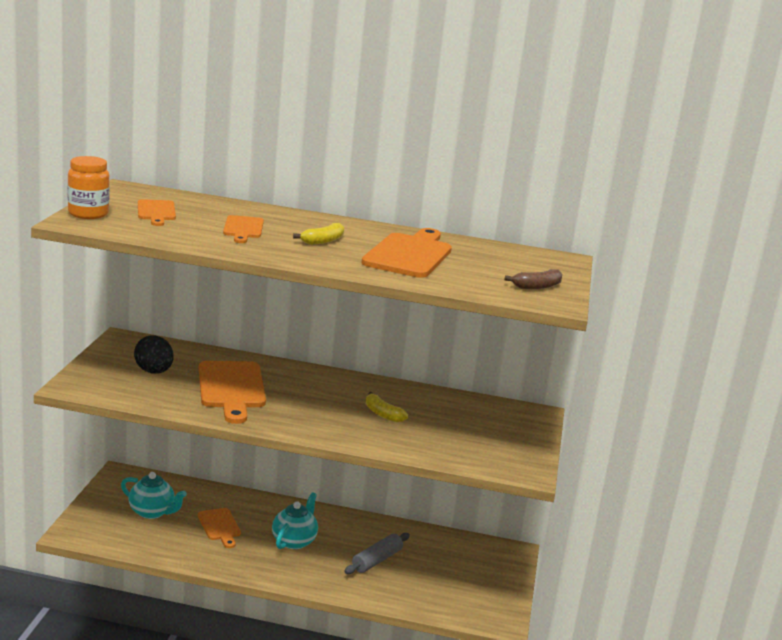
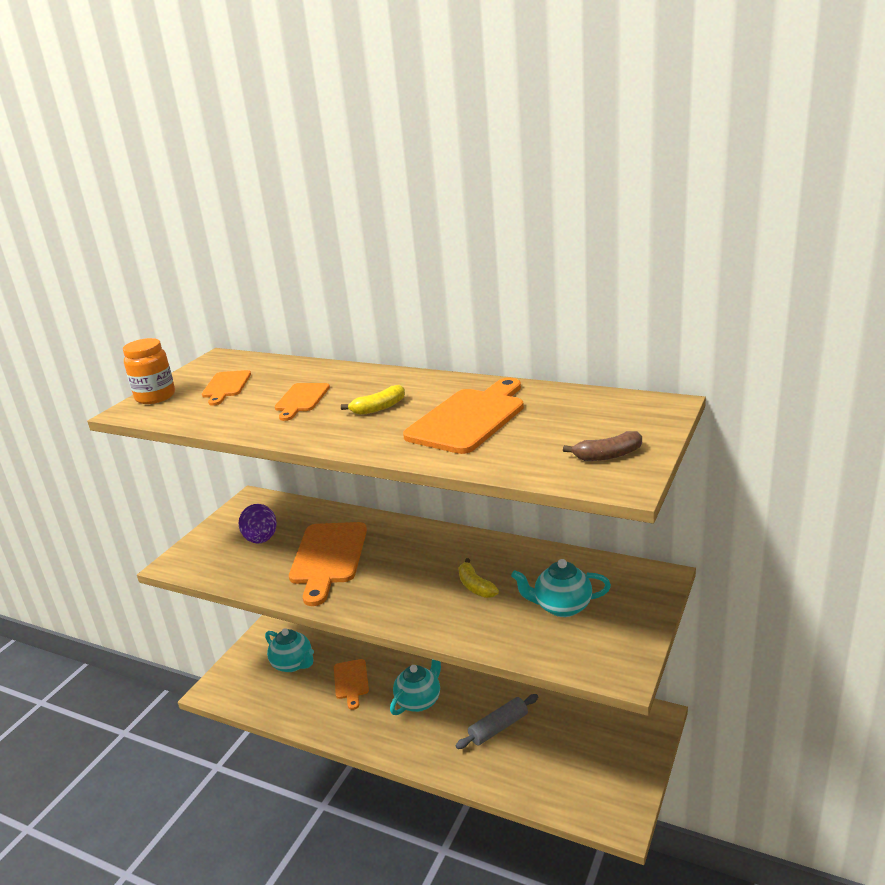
camera: 20 degrees right, 5 degrees up
(154, 372) = (261, 539): black egg -> purple egg
(463, 430) = (561, 607): none -> turquoise teapot

